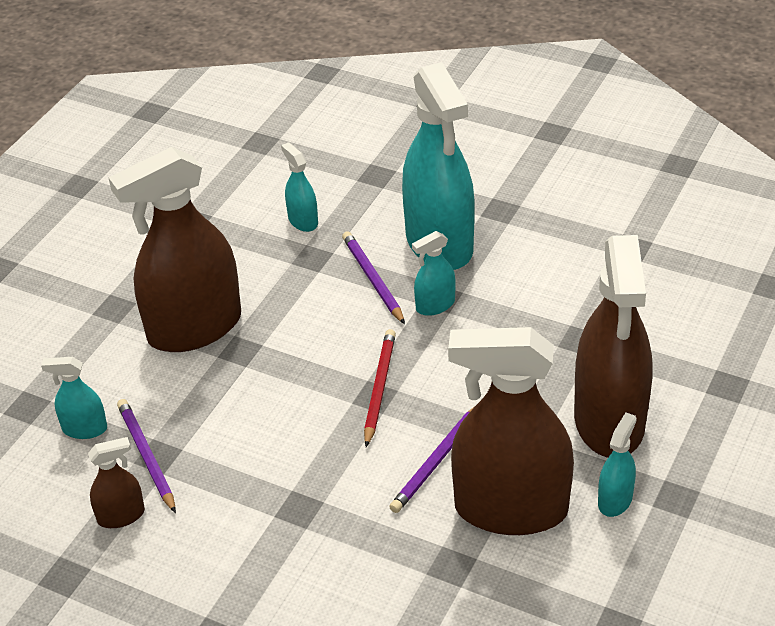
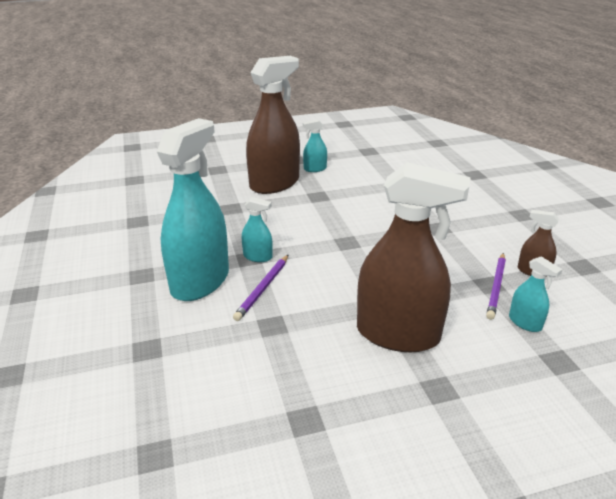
camera: 135 degrees left, 10 degrees down
(303, 221) = (239, 353): turquoise spray bottle -> none
(379, 388) = (341, 243): red pencil -> none
(437, 460) = (357, 209): purple pencil -> none
(511, 509) = (353, 185): brown spray bottle -> none

